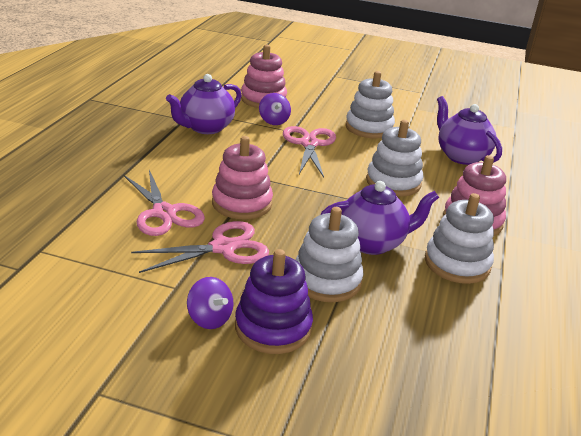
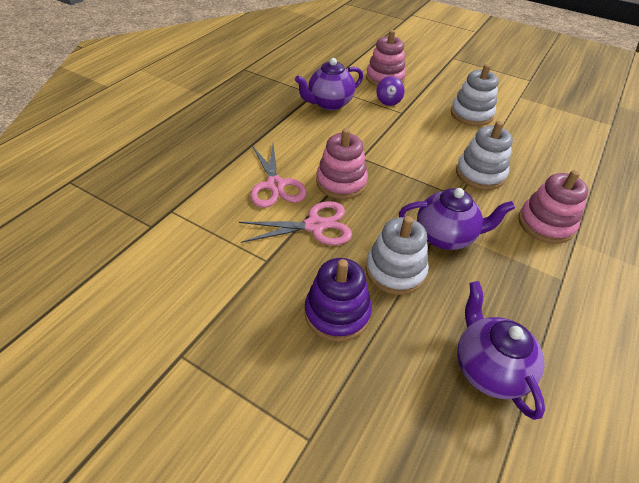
camera: 15 degrees right, 15 degrees up
(209, 318) = (286, 296): purple spinning top -> none
(309, 144) = (413, 127): pink scissors -> none
(457, 263) = (520, 268): white stacking toy -> none
(461, 156) = (551, 151): purple teapot -> purple teapot (488, 368)

